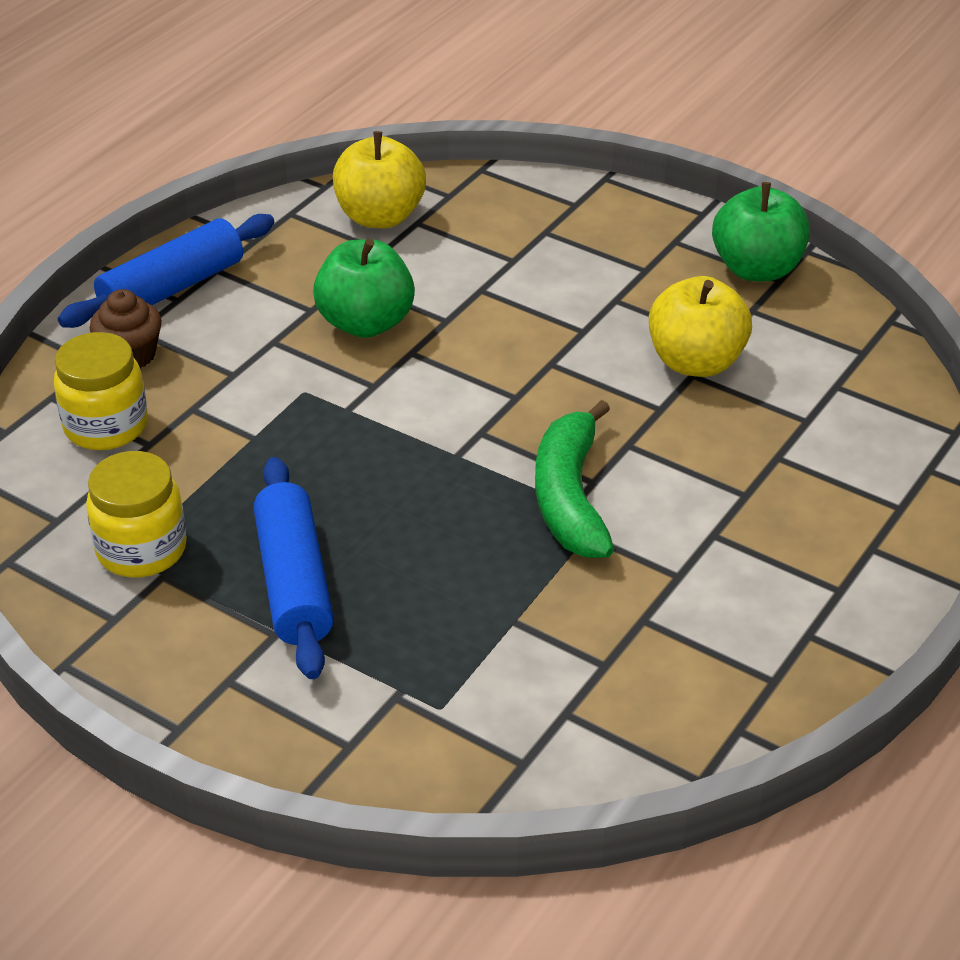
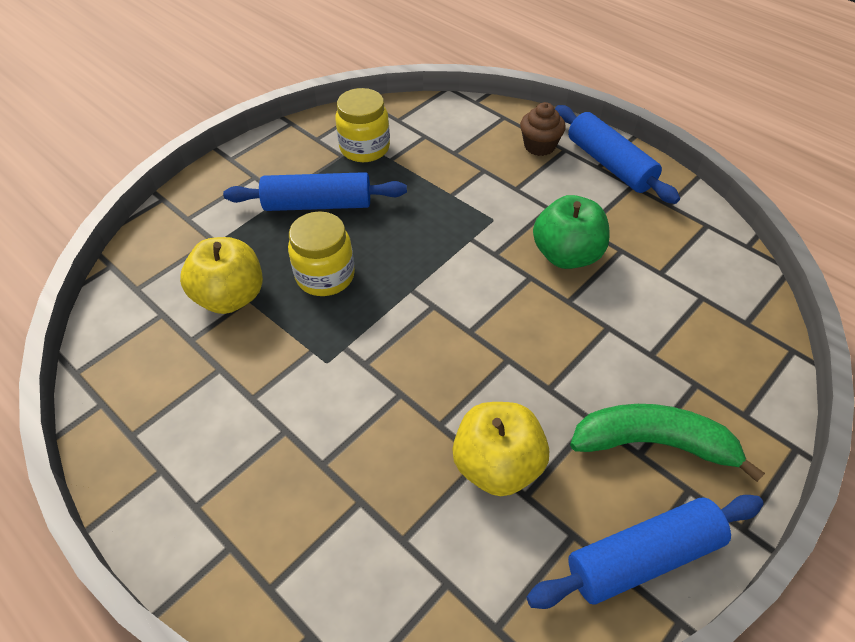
camera: 100 degrees right, 10 degrees up
(106, 426) = (473, 136): yellow jar -> yellow jar (325, 276)
(380, 216) = (707, 275): yellow apple -> yellow apple (230, 297)
(570, 497) = (351, 347): green banana -> green banana (654, 443)
(757, 269) = (643, 557): green apple -> blue rolling pin

